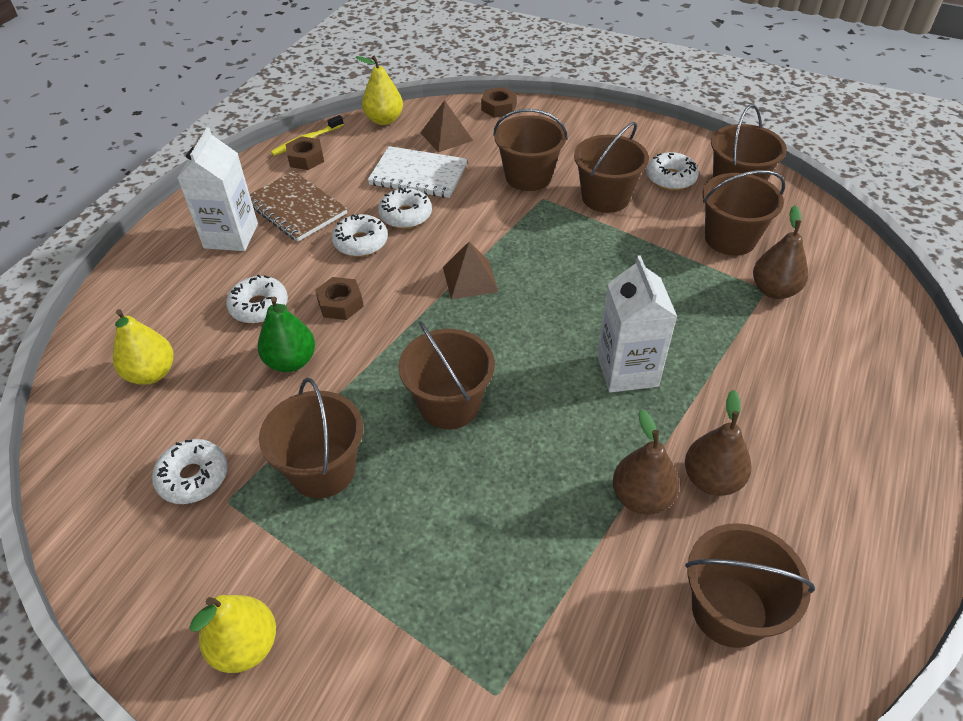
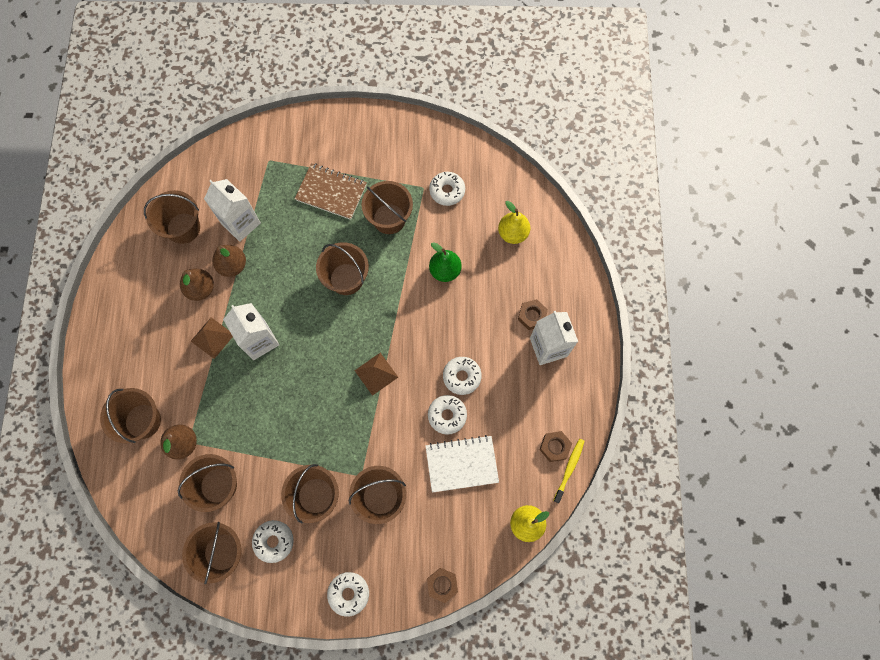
camera: 155 degrees right, 25 degrees up
(245, 646) = (374, 138): yellow pear -> none
(259, 306) = (489, 299): white donut -> white donut (349, 593)
(296, 208) = (525, 391): brown notebook -> brown notebook (331, 192)
(340, 304) = (443, 321): brown nut -> brown nut (532, 316)
(446, 136) = (465, 522): brown pyramid -> brown pyramid (212, 337)
(603, 572) = (241, 223): none -> white carton
(836, 332) = (143, 421): none -> brown bucket

